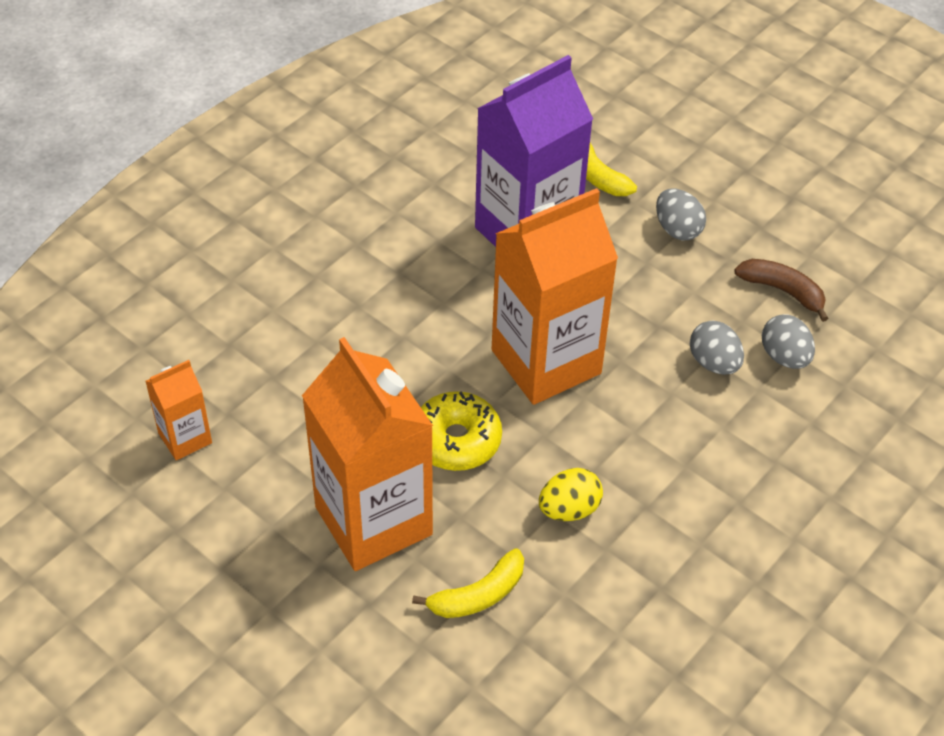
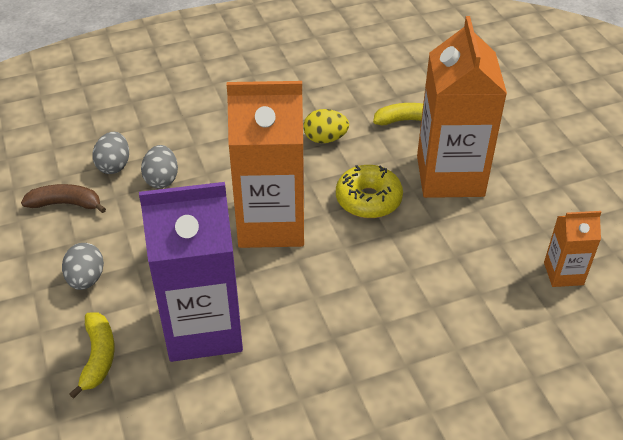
camera: 150 degrees left, 5 degrees down
(783, 291) = (66, 204): brown banana -> brown banana turned 120 degrees clockwise

